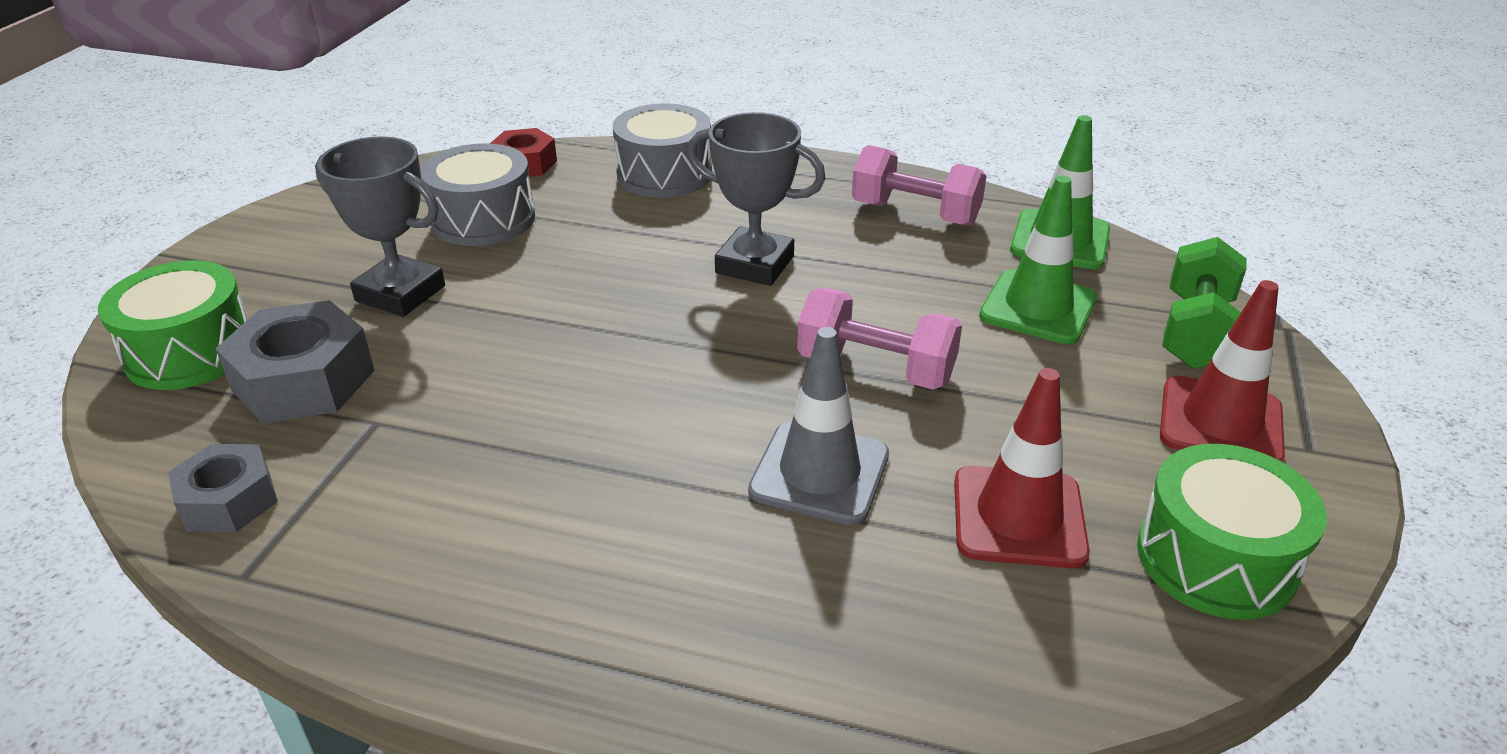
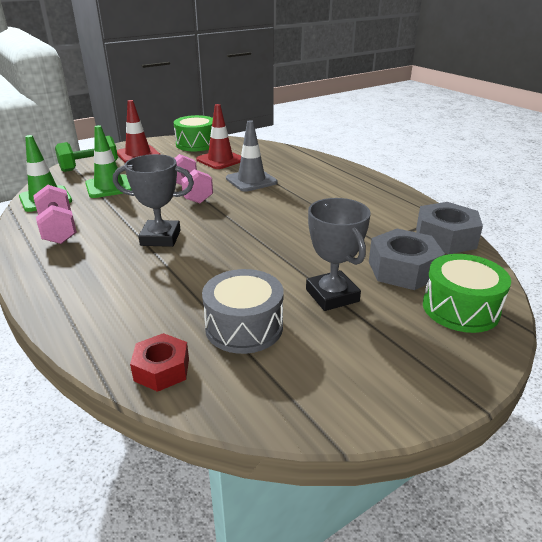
camera: 140 degrees left, 5 degrees down
(229, 500) = (445, 238): grey nut -> grey nut, size x1.59
(664, 174) = (103, 309): grey drum -> none
(754, 264) = (160, 238): grey trophy -> grey trophy turned 60 degrees counterclockwise

